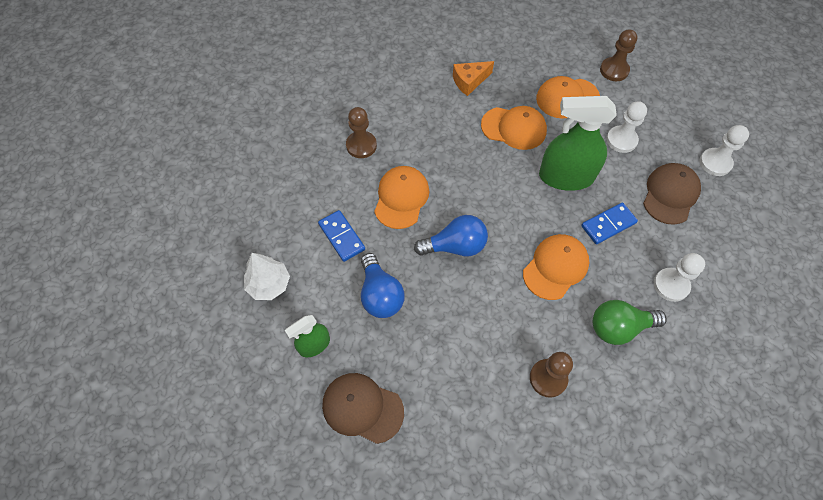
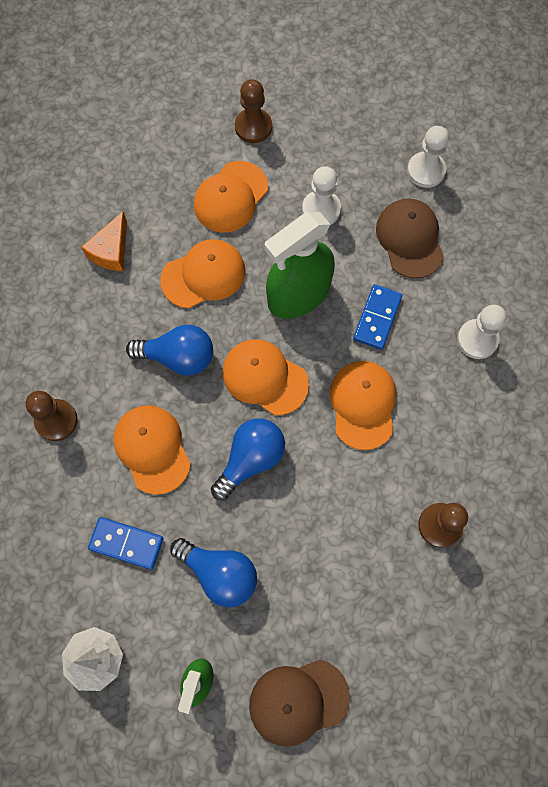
camera: 40 degrees left, 10 degrees up
(460, 161) = (178, 357): none -> blue light bulb
(504, 207) = (264, 377): none -> orange cap
(619, 327) = (463, 421): green light bulb -> none

